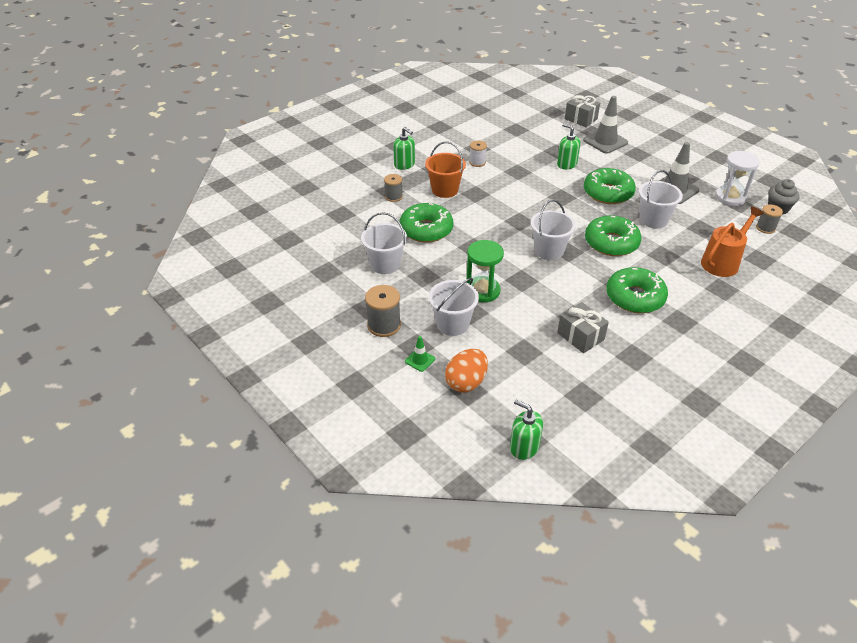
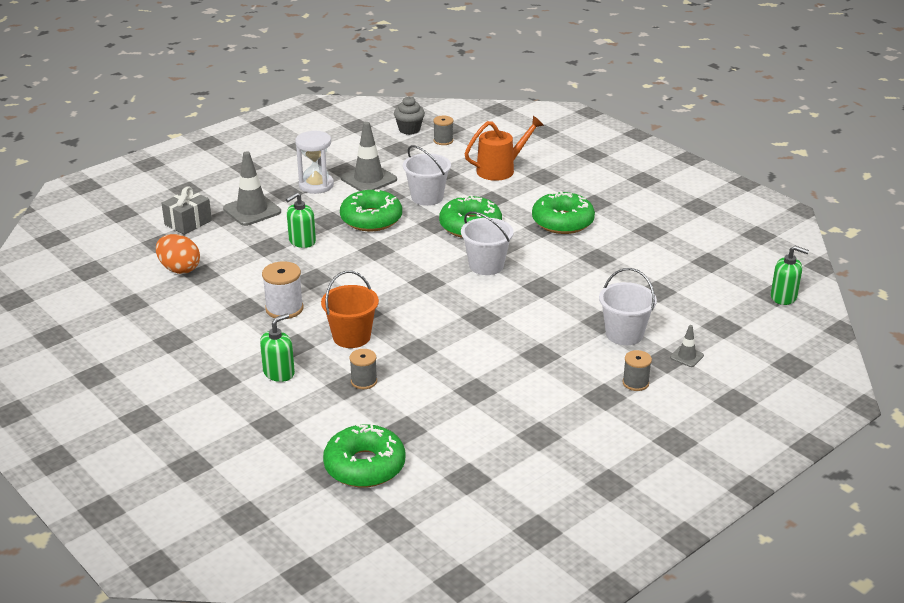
camera: 90 degrees left, 10 degrees down
(384, 325) = (635, 383): grey spool -> grey spool, size x0.65
(385, 264) = (520, 385): white bucket -> none
(420, 360) = (686, 356): green traffic cone -> grey traffic cone
(426, 230) = (444, 352): green donut -> green donut (365, 466)
(466, 382) = (711, 327): orange egg -> orange egg (179, 269)
(477, 162) = (284, 309): white spool -> white spool, size x1.54
(482, 291) = (564, 312): green hourglass -> none
(524, 447) = (783, 297): green soap dispenser -> green soap dispenser turned 105 degrees counterclockwise
(580, 336) = (627, 257): grey gift -> none
(723, 262) = (500, 169): orange watering can -> orange watering can turned 105 degrees clockwise
(730, 197) = (387, 150): white hourglass -> white hourglass (316, 185)

